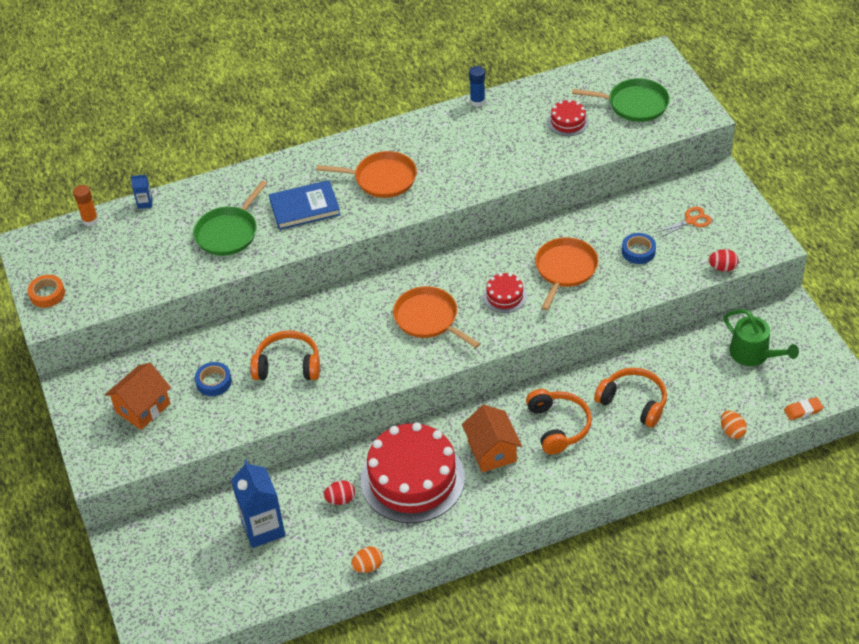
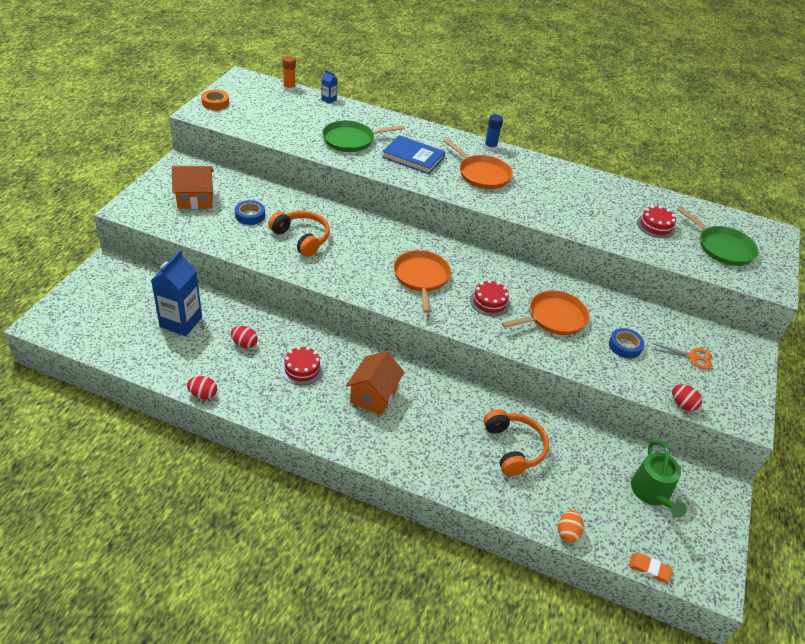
camera: 35 degrees right, 5 degrees down
(368, 566) = (203, 394): orange egg -> red egg
(412, 479) = (302, 369): red cake -> red cake, size x0.44
(477, 101) = (603, 177): blue glue stick -> blue glue stick (490, 148)
(558, 426) = (439, 418): orange headphones -> none

